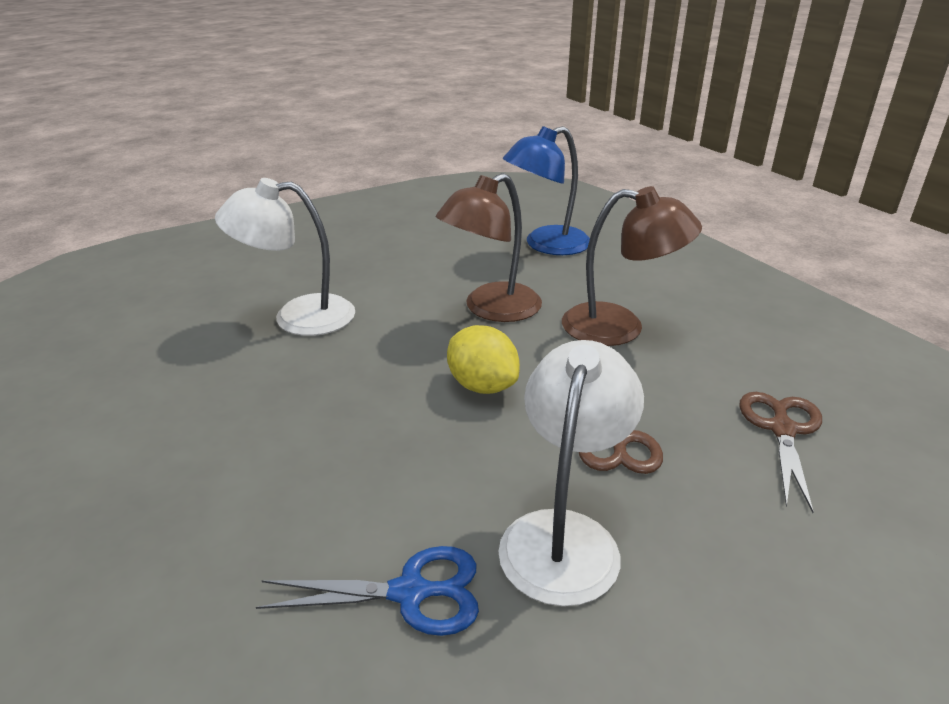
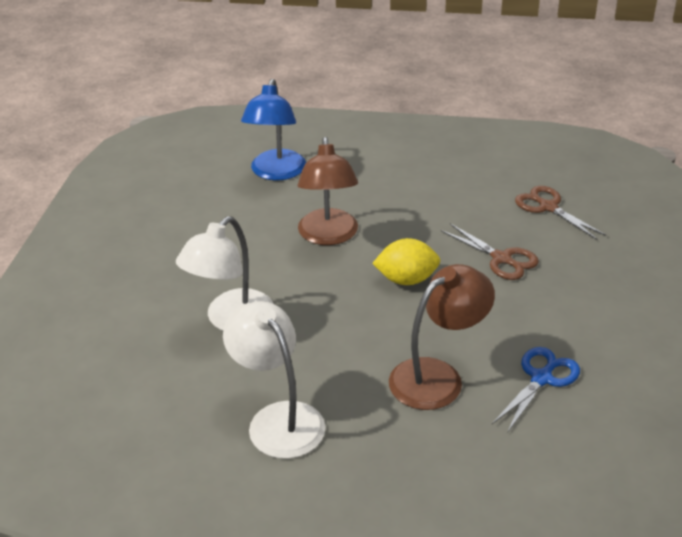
camera: 50 degrees left, 5 degrees up
(564, 535) = (550, 313): white lamp -> white lamp (278, 419)
(619, 327) = (408, 201): brown lamp -> brown lamp (437, 376)

